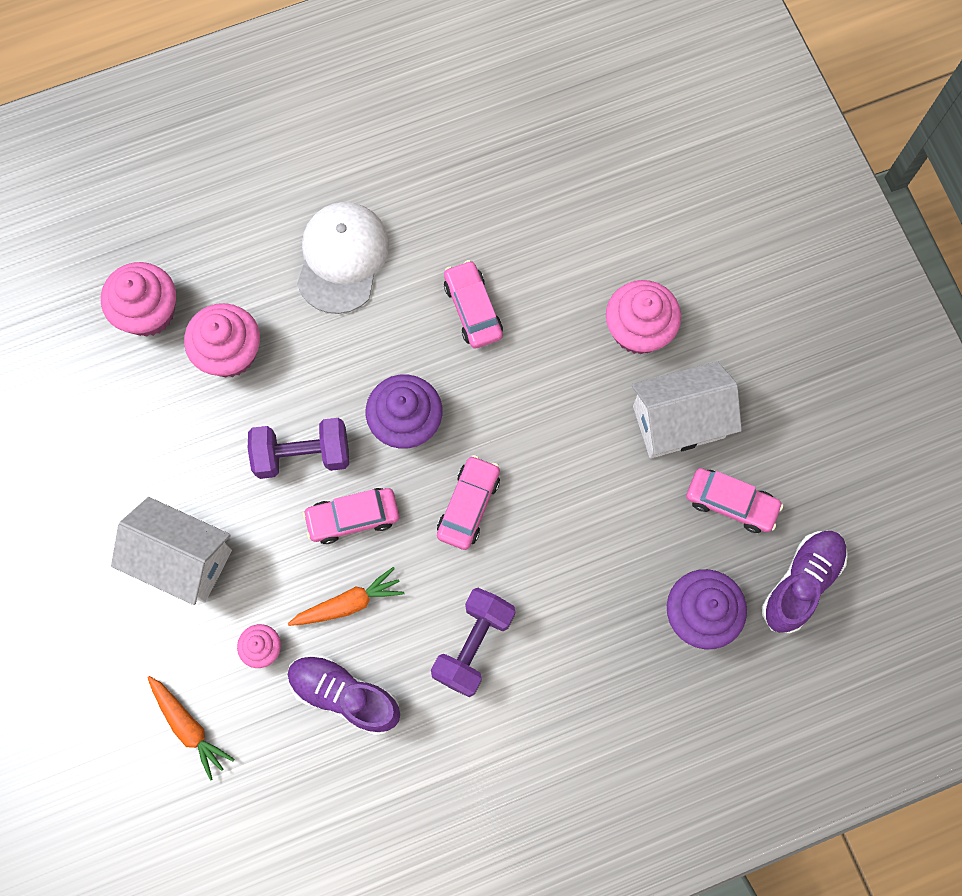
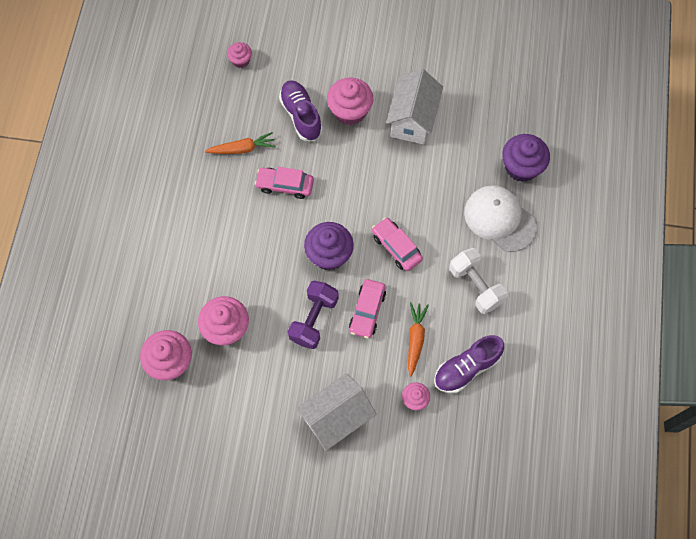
camera: 60 degrees left, 5 degrees down
(188, 727) = (437, 464): orange carrot -> orange carrot (242, 149)
(342, 258) = (209, 237): white cap -> white cap (500, 219)
(473, 645) = (476, 286): purple dumbbell -> white dumbbell
(624, 145) = (241, 60): none -> pink cupcake
(731, 503) = (471, 120): pink car -> none
(801, 583) = (531, 111): purple shoe -> purple shoe (301, 115)

